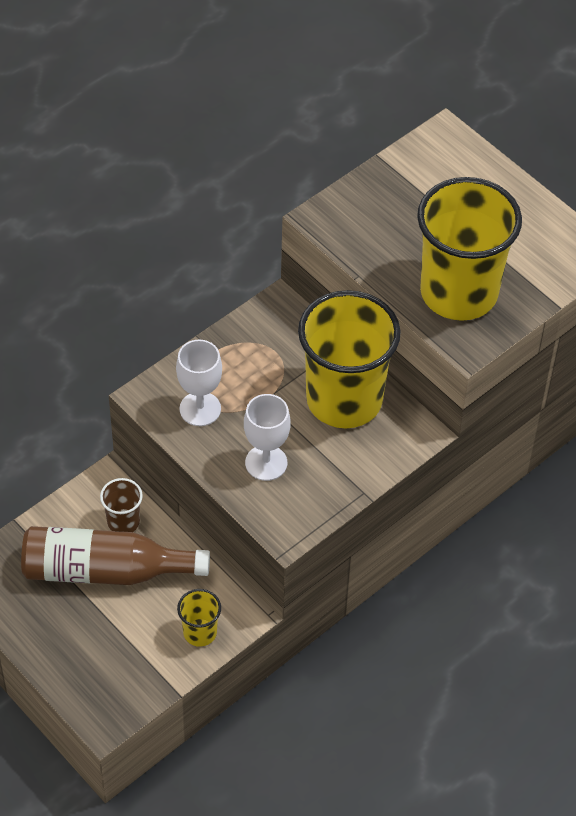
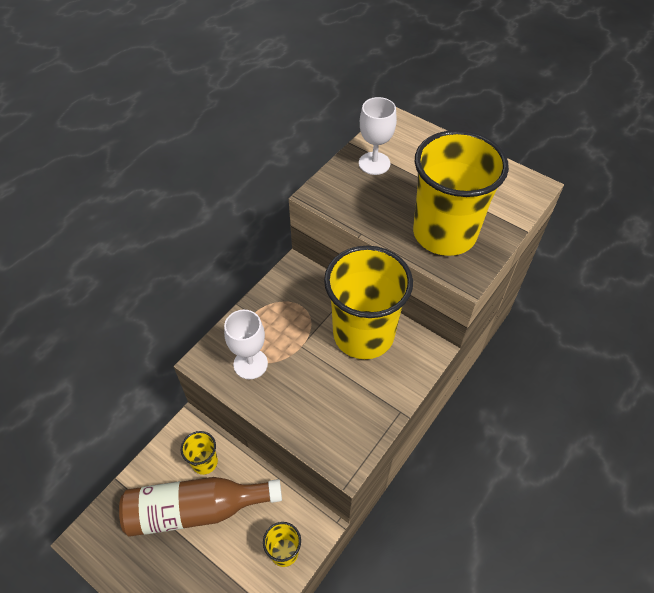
camera: 10 degrees left, 0 degrees up
(123, 522) = (204, 462): brown cup -> yellow cup
(266, 463) = (314, 401): white goblet -> white goblet (374, 163)

